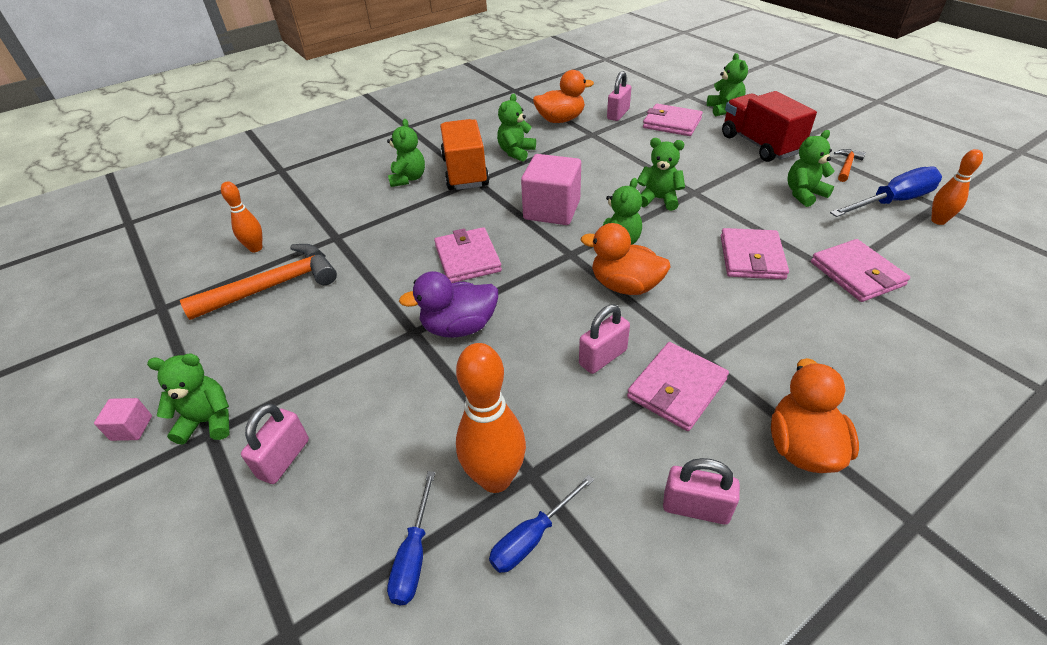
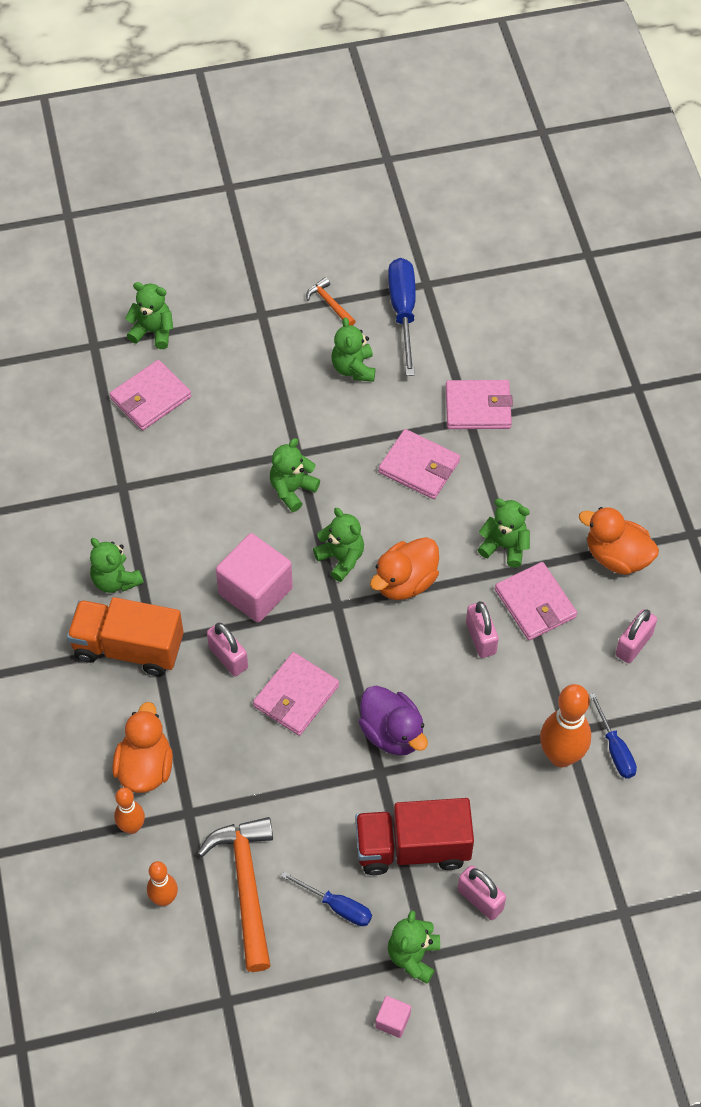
camera: 70 degrees left, 15 degrees up
(408, 178) = (106, 712): green teddy bear -> green teddy bear (504, 546)
(414, 555) = (599, 825): blue screwdriver -> blue screwdriver (337, 906)
(459, 327) = (392, 733): purple duck -> purple duck turned 45 degrees counterclockwise
(467, 258) = (296, 696): pink wallet -> pink wallet turned 60 degrees counterclockwise
(560, 120) = (66, 503): orange duck -> orange duck (145, 767)
(618, 114) = (93, 438): pink padlock -> pink padlock (228, 657)
(759, 145) = (247, 347): red truck -> red truck (412, 848)
(938, 221) = (446, 301): orange bowling pin -> orange bowling pin (132, 827)

